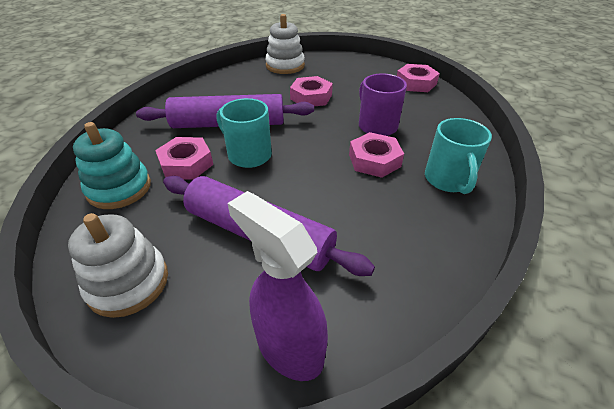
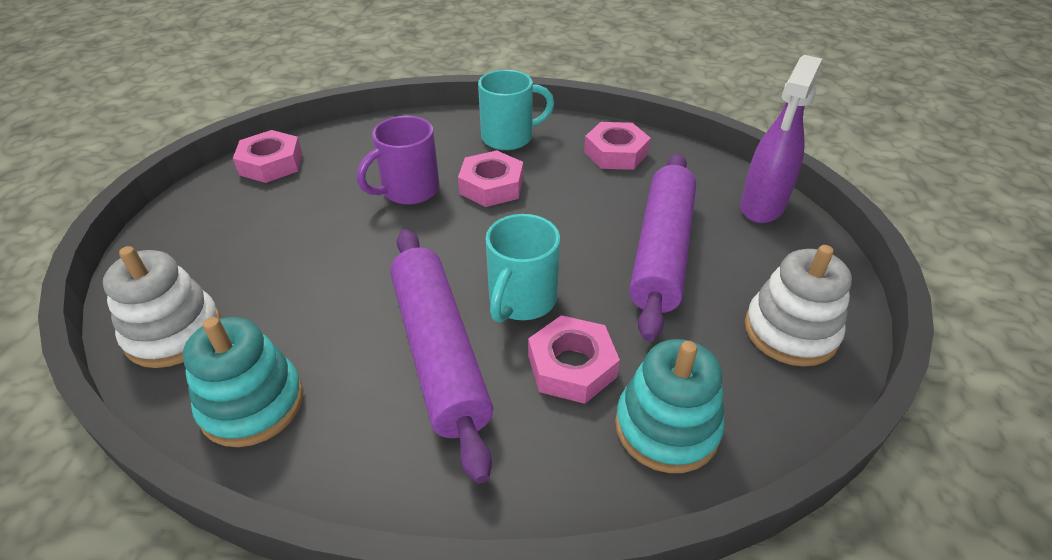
camera: 105 degrees left, 0 degrees up
(233, 81) = (252, 404): none -> turquoise stacking toy
(311, 97) = (325, 267): pink nut -> pink nut (616, 153)

